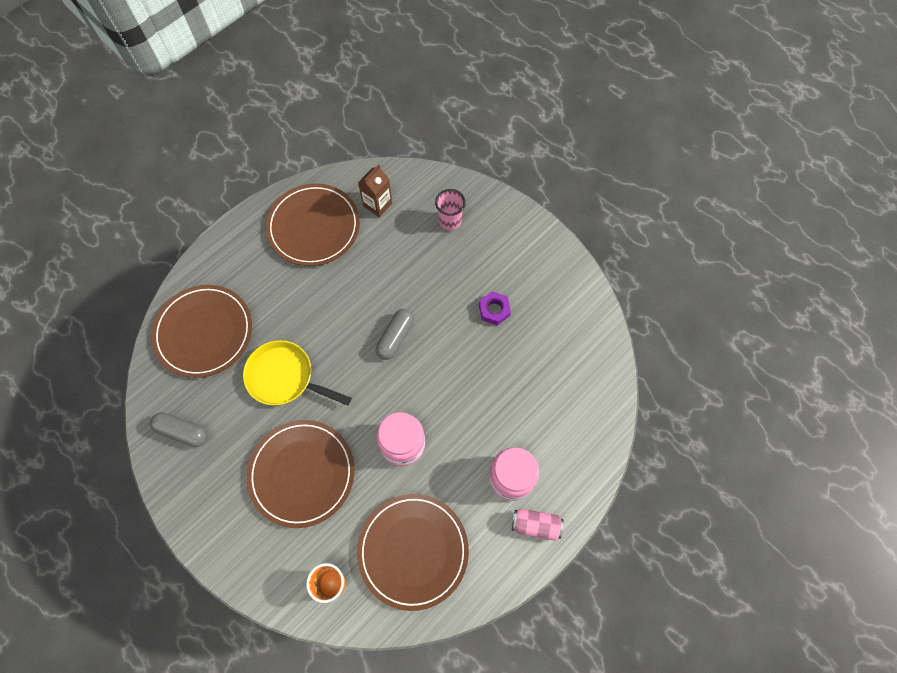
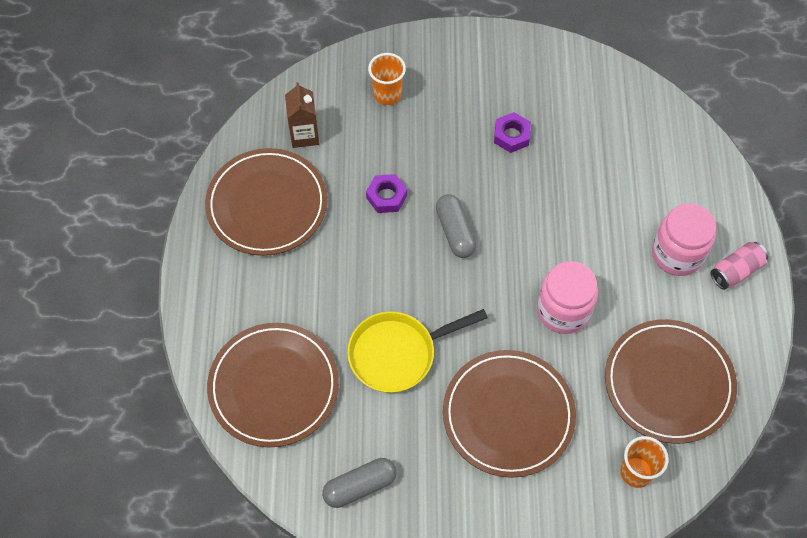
camera: 45 degrees left, 5 degrees down
(381, 281) = (386, 196): none -> purple nut
(450, 221) = (387, 94): pink cup -> orange cup

